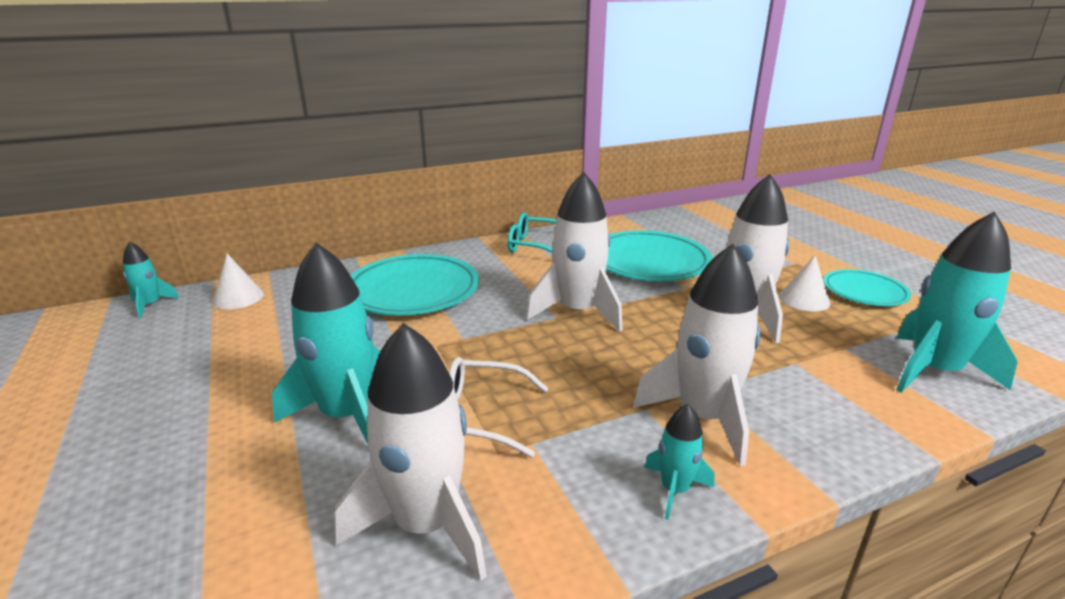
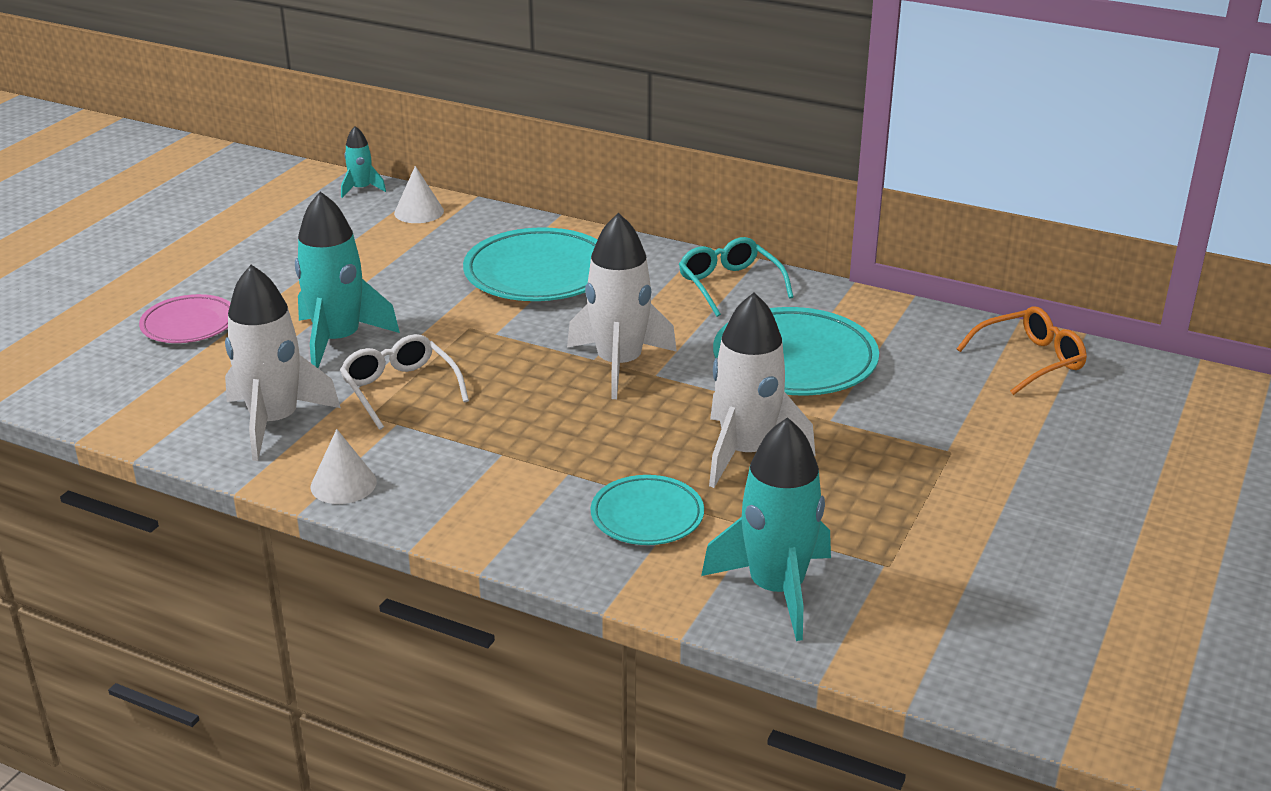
camera: 50 degrees right, 5 degrees up
(140, 502) = (189, 324): none -> pink plate
(674, 490) = (413, 499): turquoise rocket -> none
(703, 417) = (522, 483): white rocket -> none
(722, 216) = (1029, 360): none -> orange glasses
(804, 299) = (844, 479): white cone -> white cone (343, 484)
(864, 292) = (929, 514): turquoise plate -> turquoise plate (647, 516)

